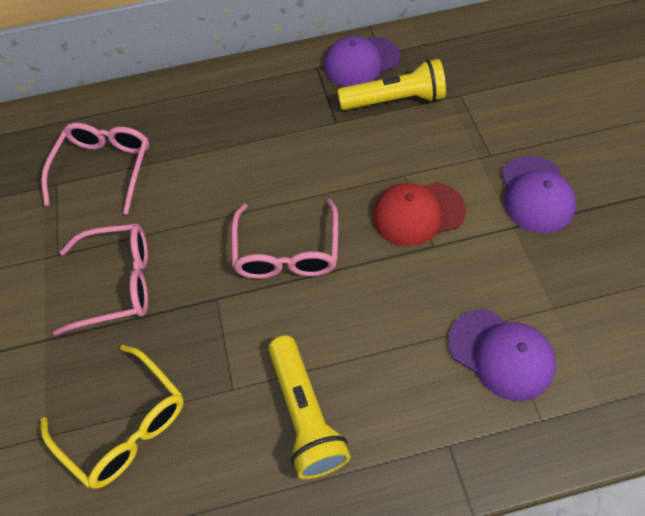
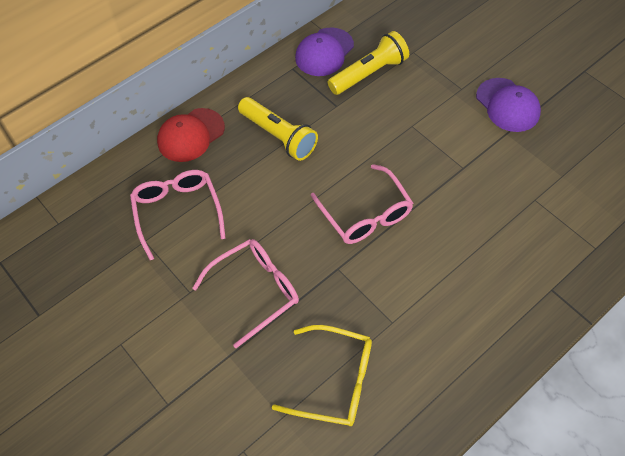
camera: 30 degrees left, 0 degrees up
(305, 414) = (452, 314): yellow flashlight -> yellow flashlight (278, 136)
(417, 213) = (438, 150): red cap -> red cap (190, 135)
(501, 354) = (548, 219): purple cap -> none

